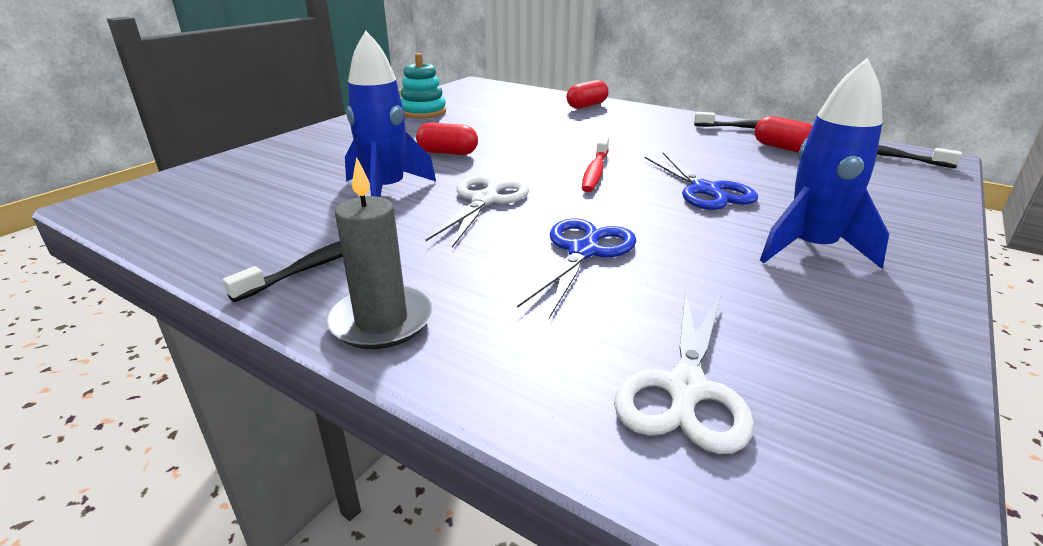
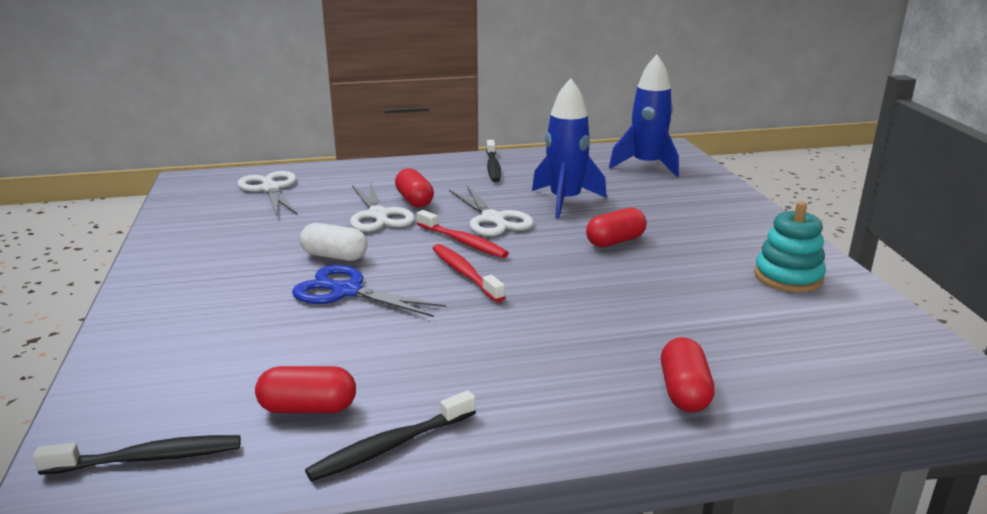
camera: 135 degrees right, 5 degrees down
(381, 321) = (420, 166): grey candle -> none
(510, 255) = (414, 200): none -> red capsule
(552, 192) = (463, 242): none -> red toothbrush
(584, 251) = (378, 215): blue scissors -> white scissors
(687, 222) = (334, 256): none -> white capsule
(810, 248) = (232, 268): blue rocket -> blue rocket (646, 166)

